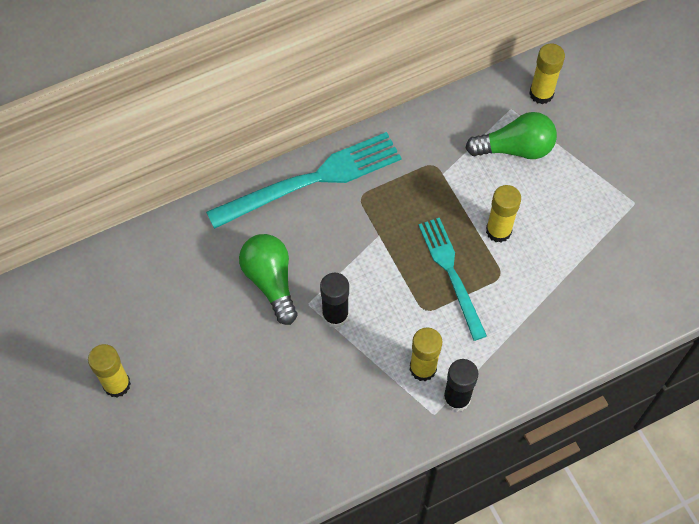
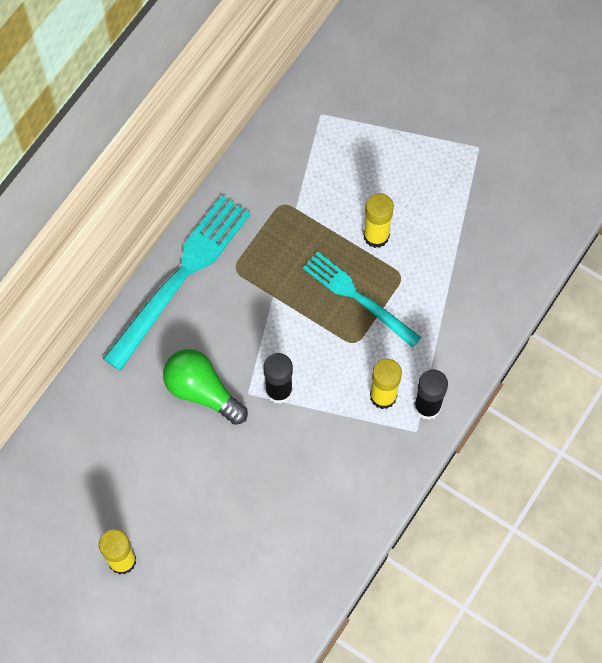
camera: 30 degrees left, 5 degrees up
(515, 148) = (346, 150): green light bulb -> none
(541, 93) = (339, 85): yellow glue stick -> none

